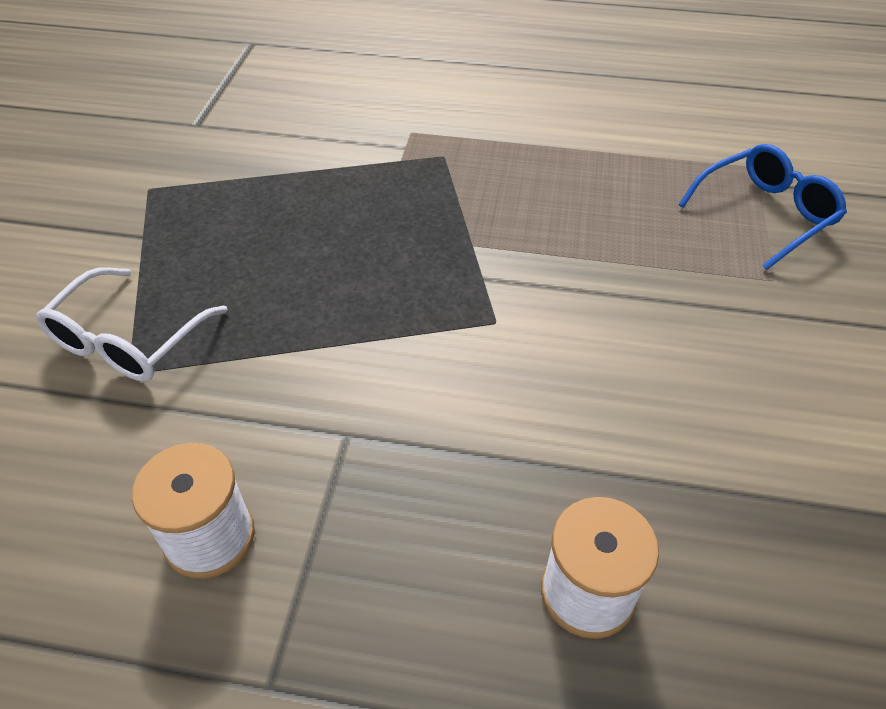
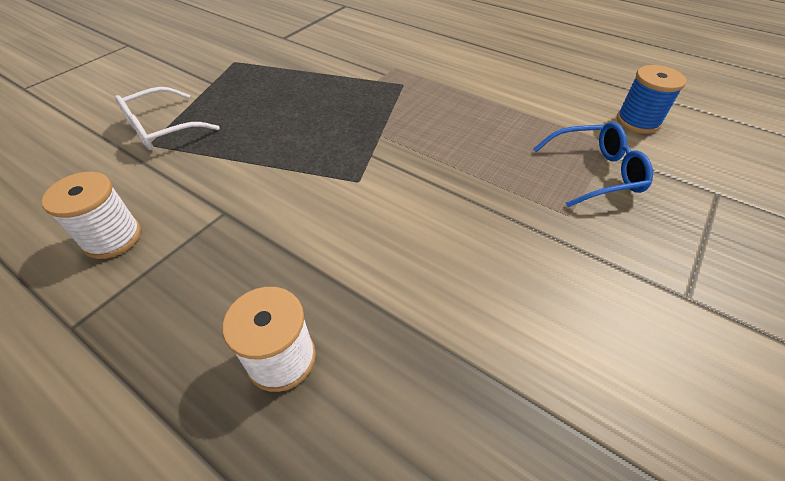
camera: 25 degrees right, 0 degrees up
(766, 129) = (638, 121): none -> blue spool

